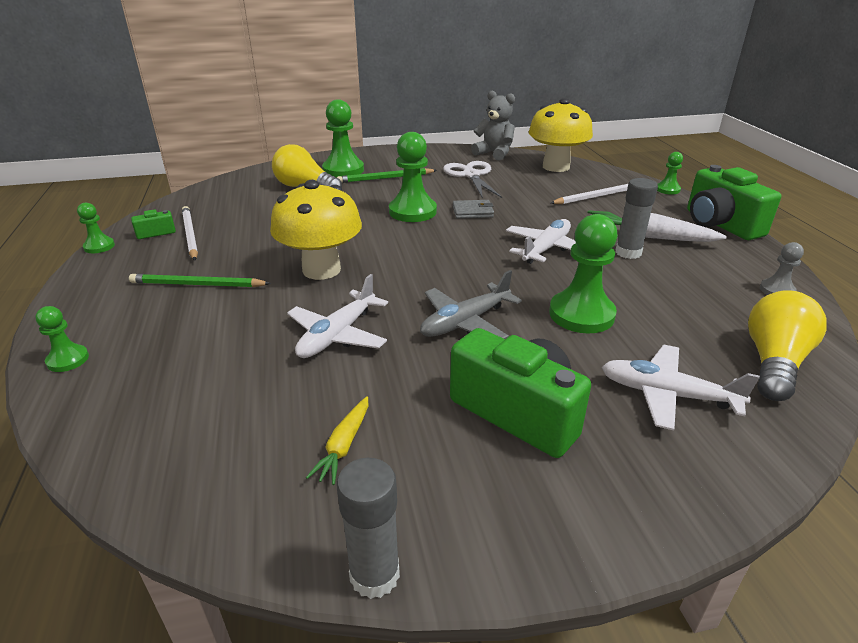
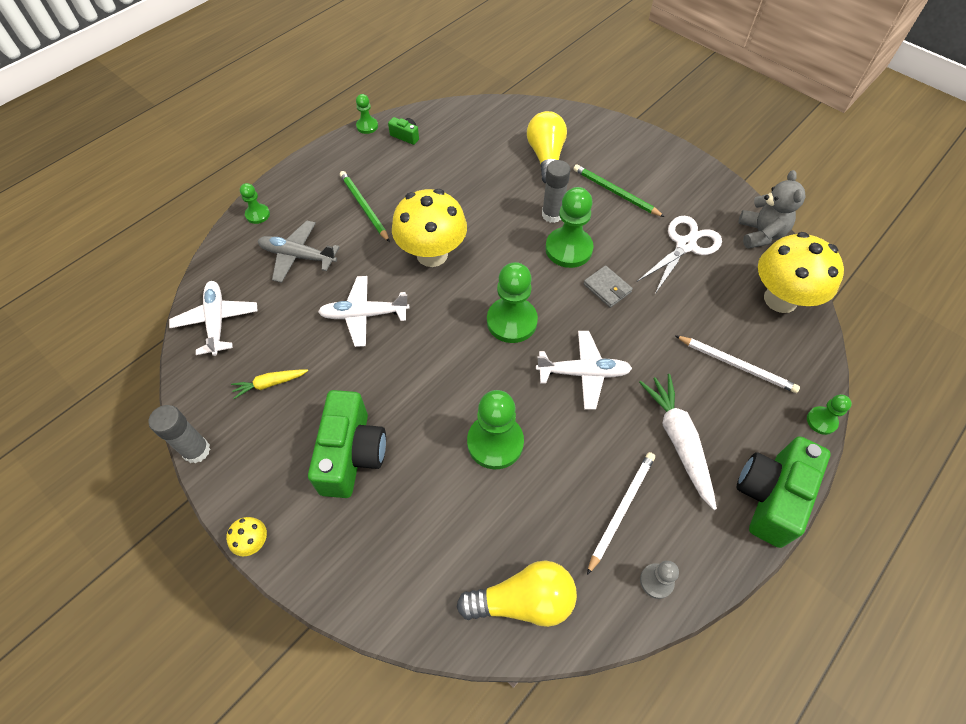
camera: 55 degrees right, 25 degrees up
(190, 235) = (417, 154): white pencil -> white pencil (621, 510)
(343, 170) = (603, 156): green pawn -> green pawn (511, 321)
(465, 322) = (429, 375): grey plane -> grey plane (297, 256)
(589, 561) = (253, 542): none -> yellow mushroom
(628, 252) = (631, 437): grey glue stick -> grey glue stick (552, 215)
(667, 394) = (428, 535): white plane -> white plane (217, 321)

